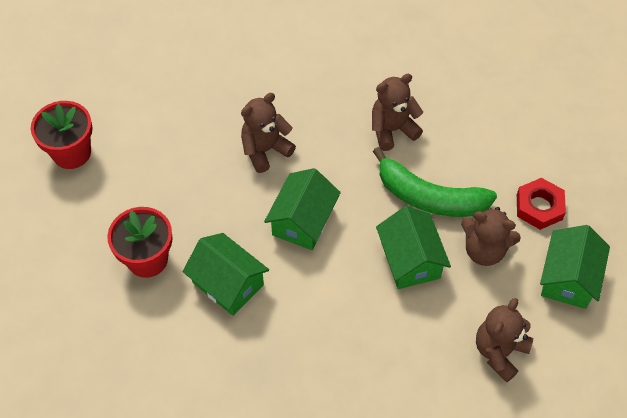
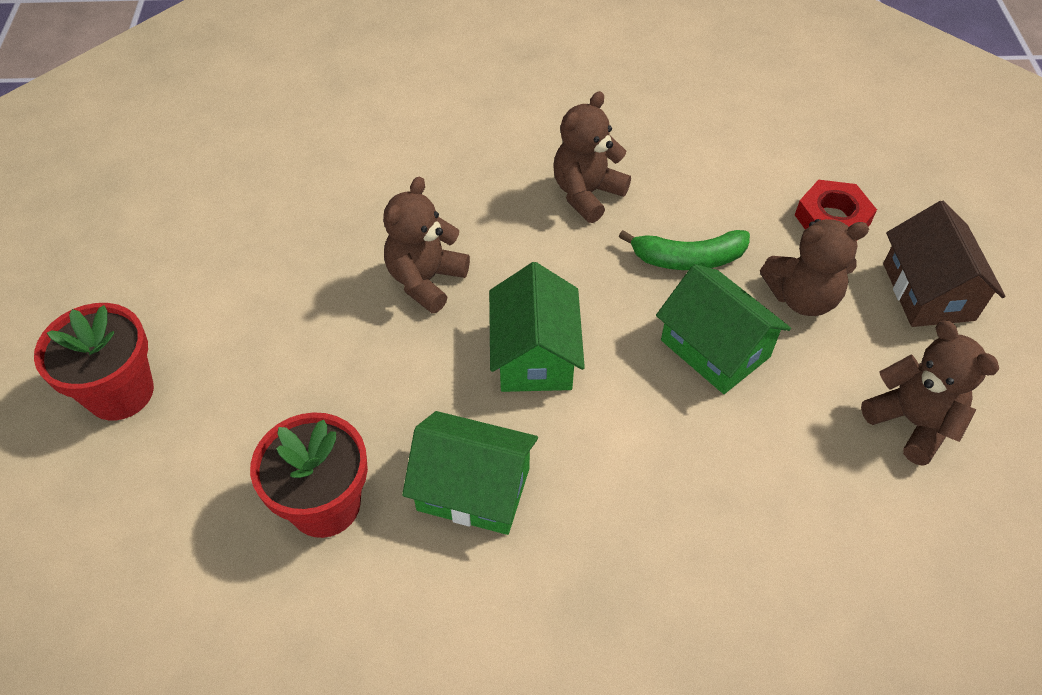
camera: 25 degrees left, 5 degrees down
(429, 197) = (688, 259): green banana -> green banana, size x0.66
(499, 352) = (912, 422): brown teddy bear -> brown teddy bear turned 135 degrees clockwise
(568, 278) = (928, 291): green house -> brown house

